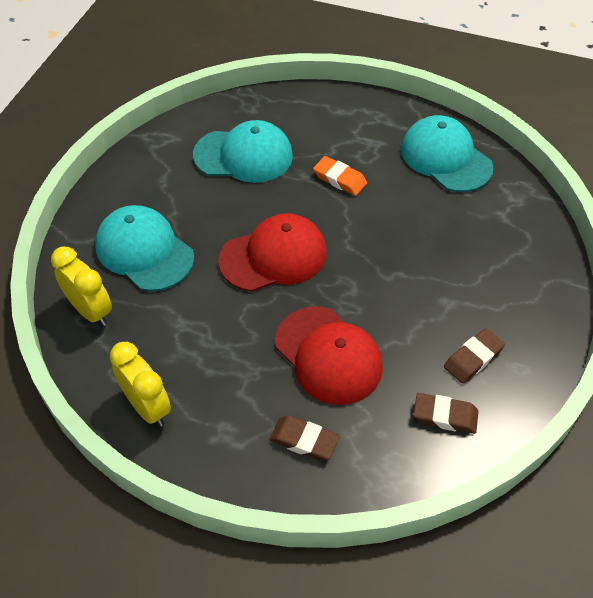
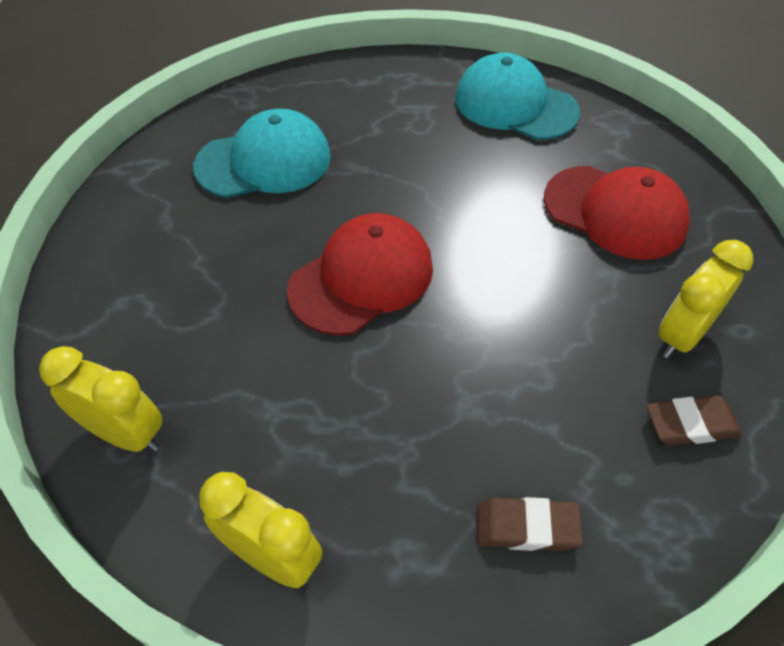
camera: 20 degrees left, 0 degrees up
(144, 251) = (176, 322): turquoise cap -> none
(328, 355) = (498, 390): red cap -> red cap (615, 212)
(340, 179) = (401, 159): orange eraser -> none
(473, 358) = (681, 335): brown eraser -> yellow clock

